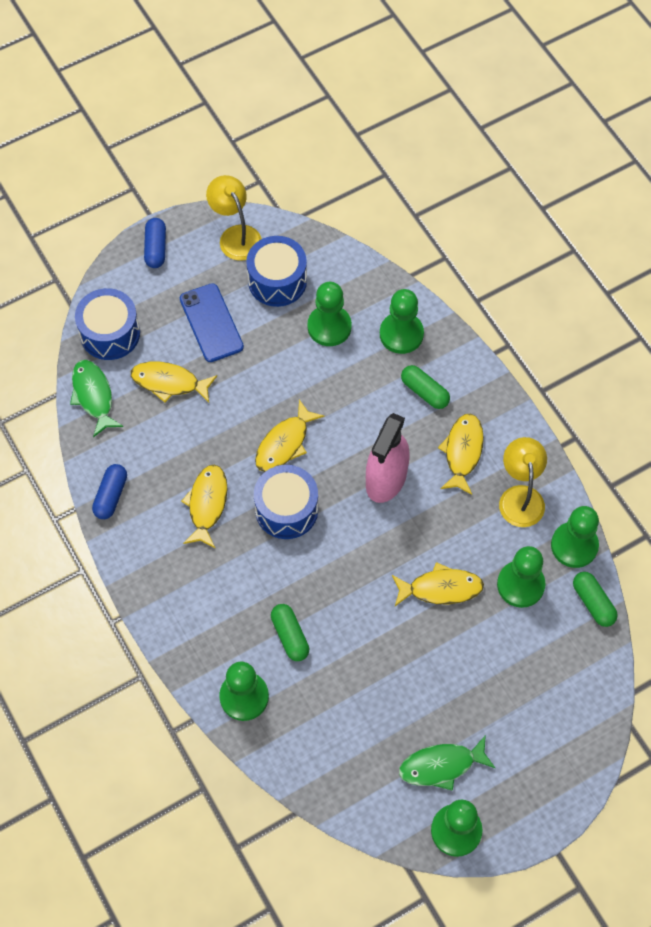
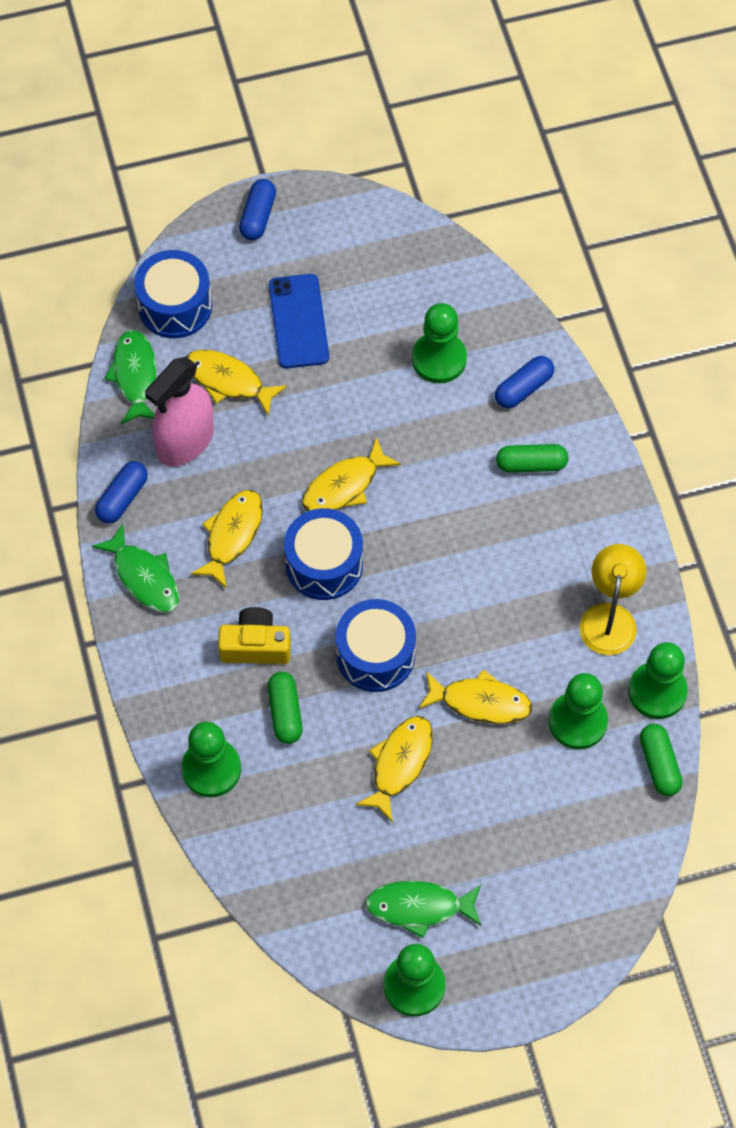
camera: 15 degrees right, 0 degrees up
(146, 555) = (144, 577): none -> green fish
(236, 235) = (358, 223): yellow lamp -> none
(251, 588) = (255, 645): none -> yellow camera
(277, 281) = (392, 289): blue drum -> blue drum (375, 655)
(386, 479) = (453, 557): pink spray bottle -> pink spray bottle (185, 441)
(401, 334) = (523, 388): green pawn -> blue capsule
(424, 392) = (531, 464): green capsule -> green capsule turned 60 degrees counterclockwise
(462, 452) = (555, 547): yellow fish -> yellow fish (399, 764)

